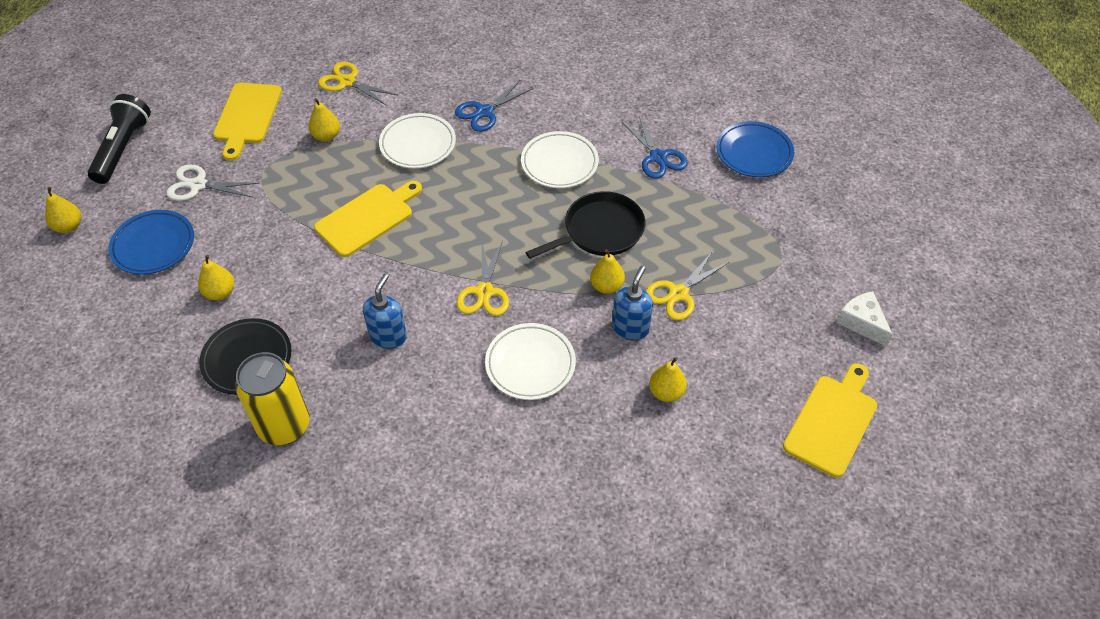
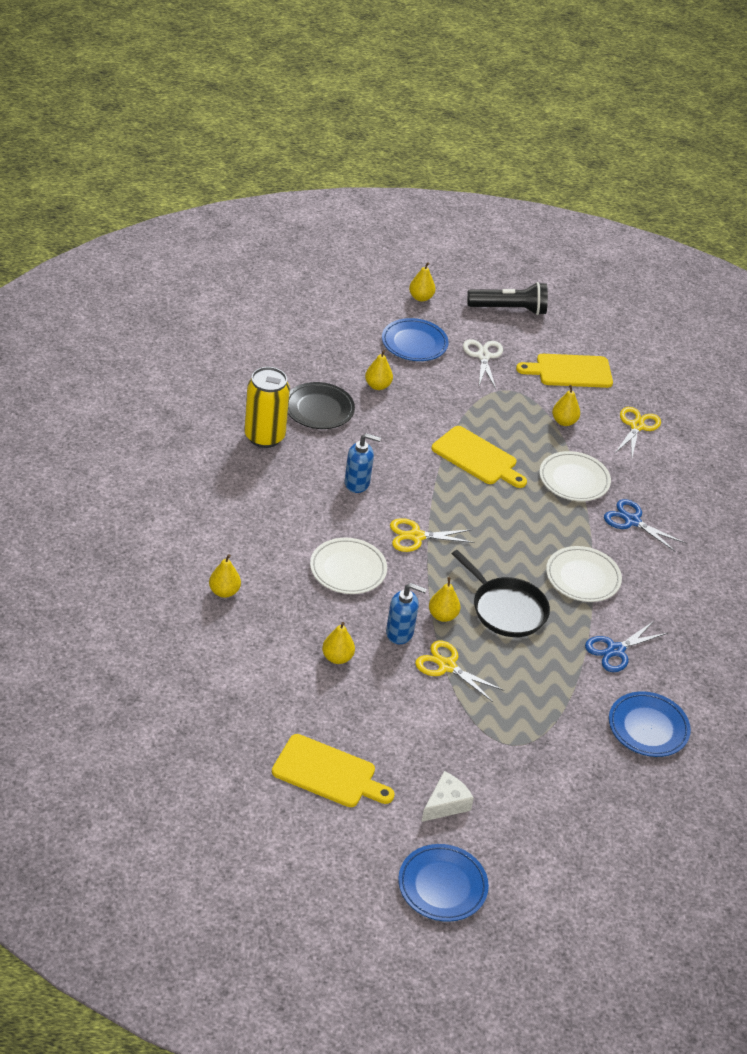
camera: 75 degrees right, 10 degrees down
(556, 500) = (224, 592): none -> yellow pear
(963, 341) = (442, 886): none -> blue plate

